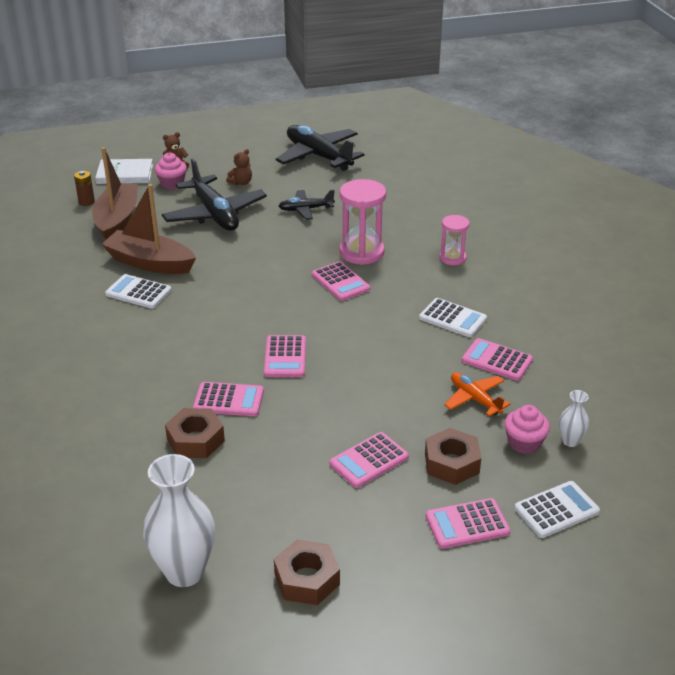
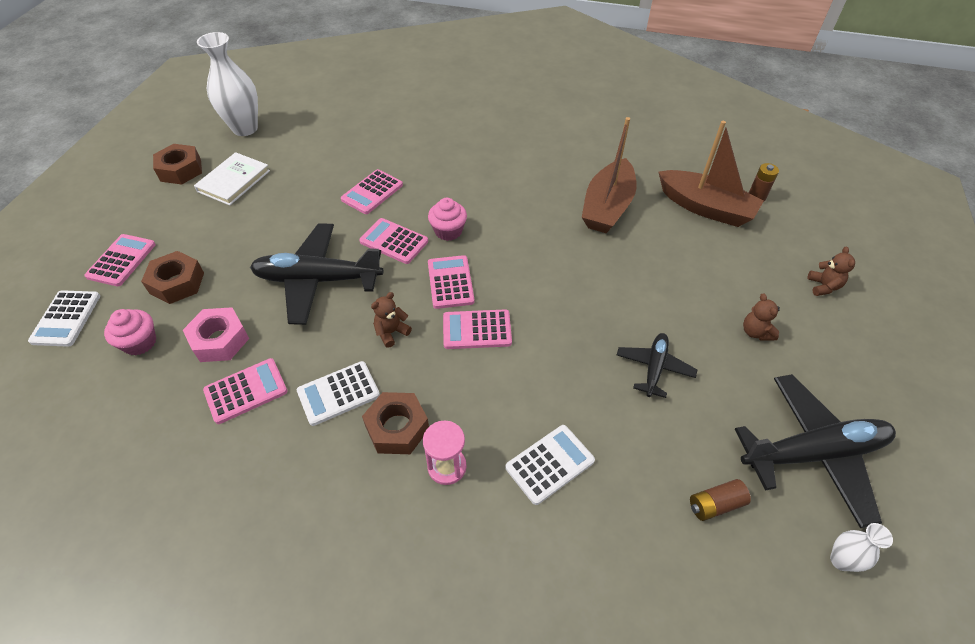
camera: 120 degrees right, 15 degrees up
(125, 174) = (816, 239): white book -> white book (234, 181)
(138, 292) = (561, 187): white calculator -> white calculator (549, 464)
(150, 263) = (607, 207): brown boat -> brown boat turned 150 degrees clockwise
(172, 183) = (776, 270): pink cupcake -> pink cupcake (448, 231)
(195, 440) = (347, 164): brown nut -> brown nut (397, 428)
(214, 214) = (683, 282): black plane -> black plane (318, 280)
(361, 252) = (522, 377): pink hourglass -> none
(369, 460) = (233, 238): pink calculator -> pink calculator (450, 282)
(380, 176) = (715, 504): none -> brown battery
(380, 318) = (391, 332): none -> brown teddy bear
(475, 399) = (219, 340): orange plane -> pink nut
(570, 441) = (103, 378): white vase -> white vase (840, 560)

